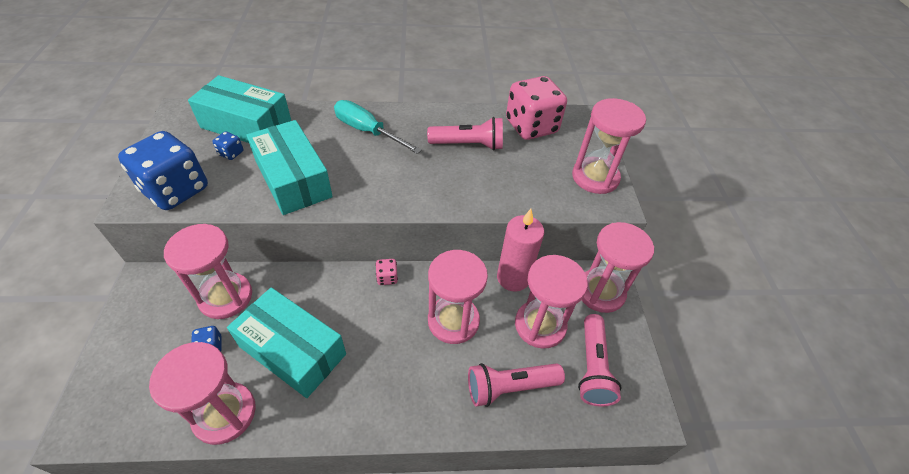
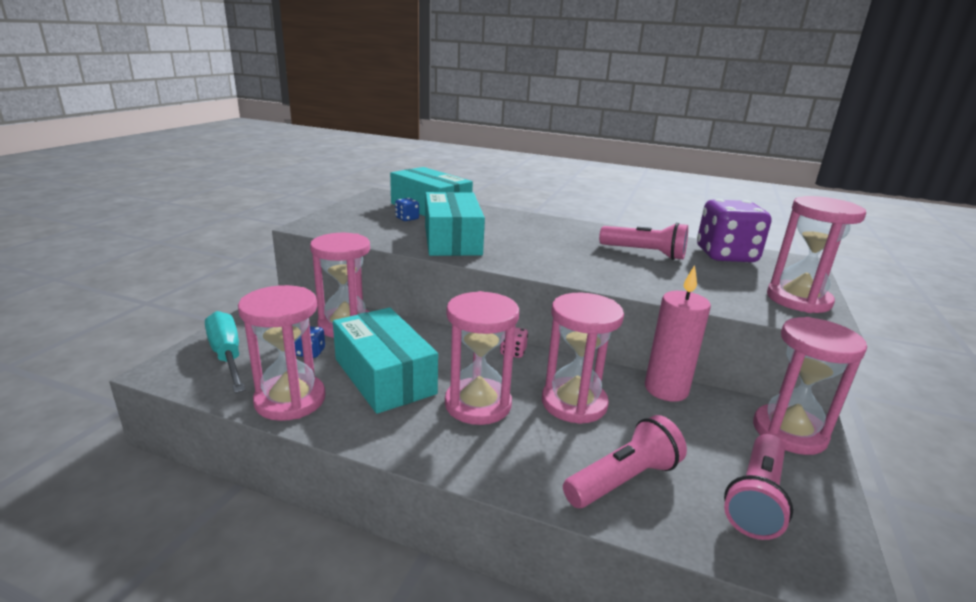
camera: 25 degrees right, 25 degrees down
(176, 190) = (347, 227): blue dice -> none
(367, 131) = (540, 229): turquoise screwdriver -> turquoise screwdriver (227, 356)
(509, 387) = (623, 480): pink flashlight -> pink flashlight turned 135 degrees clockwise
(531, 127) = (725, 255): pink dice -> purple dice
(540, 325) = (688, 437): pink hourglass -> pink hourglass (478, 404)

